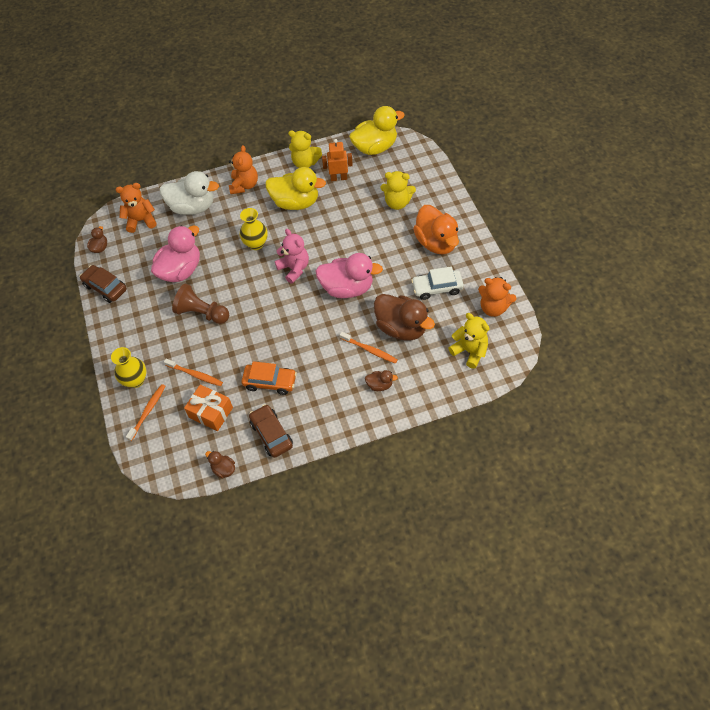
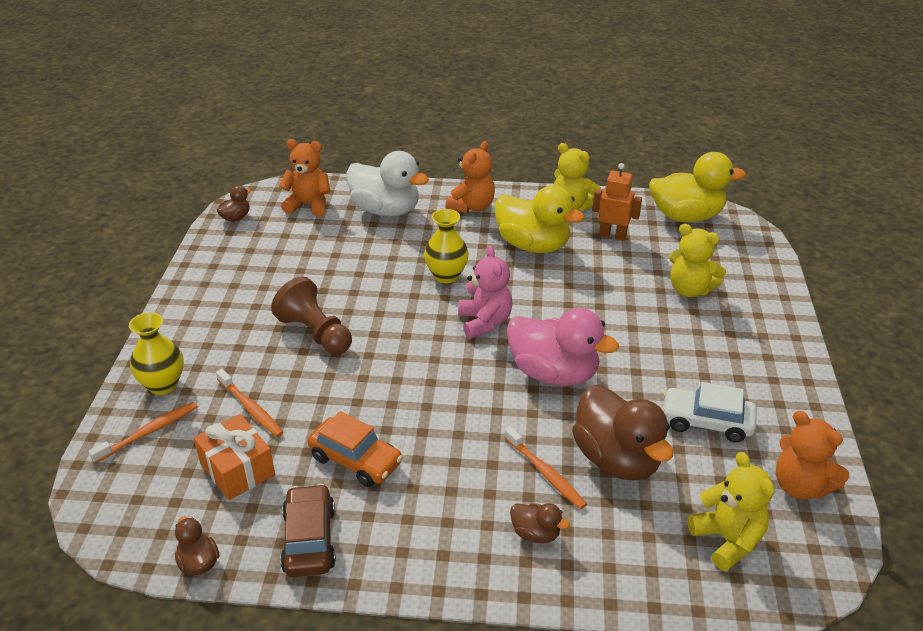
camera: 20 degrees right, 20 degrees down
(105, 287) = (209, 262): brown car -> none
(181, 270) = (321, 274): pink duck -> none
(436, 242) = (732, 359): orange duck -> none

